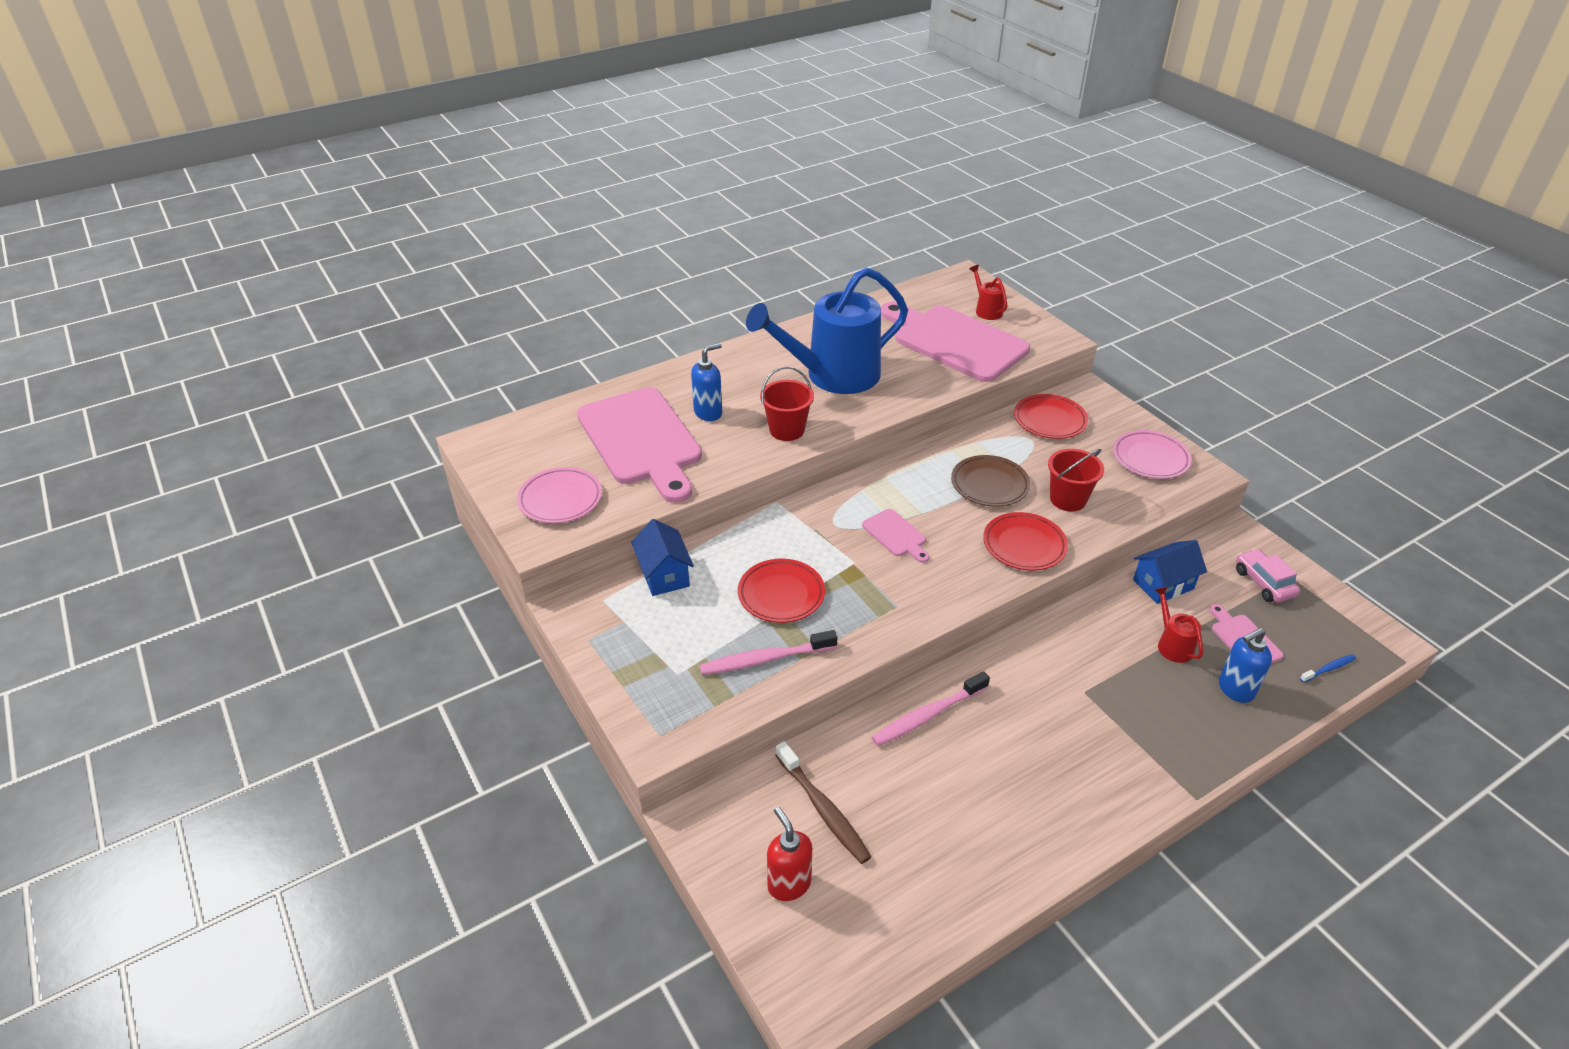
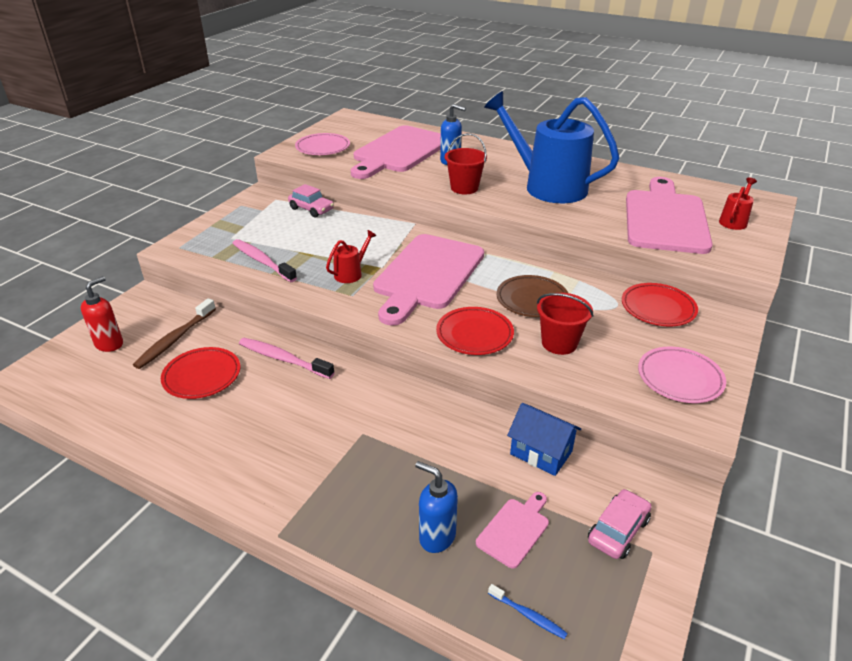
camera: 60 degrees right, 5 degrees down
(664, 575) = (311, 209): blue house -> pink car
(781, 594) = (326, 250): red plate -> red plate (202, 376)
(896, 535) = (427, 275): pink cutting board -> pink cutting board, size x2.34
(1172, 644) = (463, 476): red watering can -> red watering can (351, 273)

